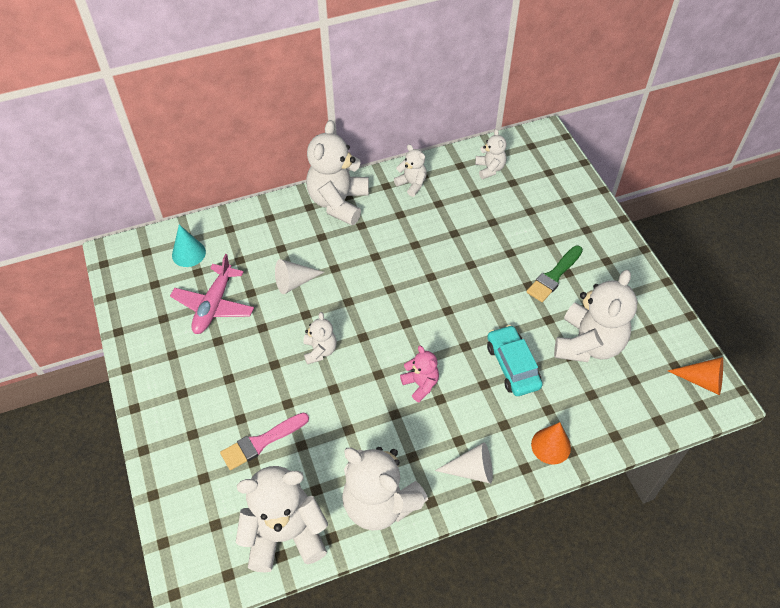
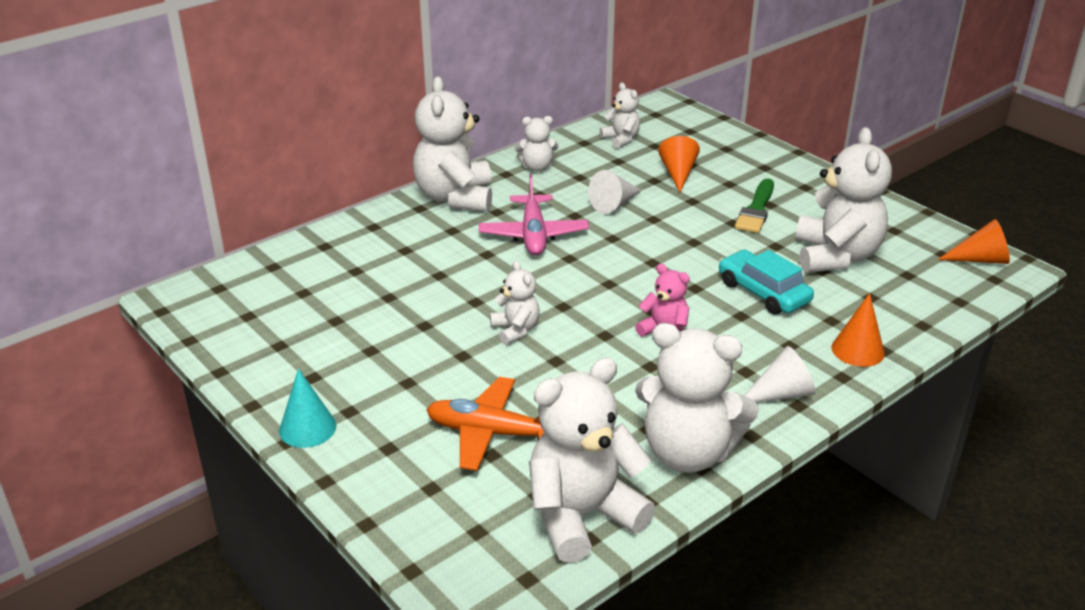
camera: 20 degrees left, 20 degrees down
(188, 253) = (281, 278): turquoise cone -> turquoise cone (307, 428)
(214, 305) = (345, 318): pink plane -> pink plane (533, 234)
(261, 442) = (491, 433): pink brush -> orange plane
(294, 282) = (442, 276): white cone -> white cone (614, 204)
(412, 184) = (537, 167): white teddy bear -> white teddy bear turned 150 degrees clockwise
(514, 219) = (678, 173): none -> orange cone

